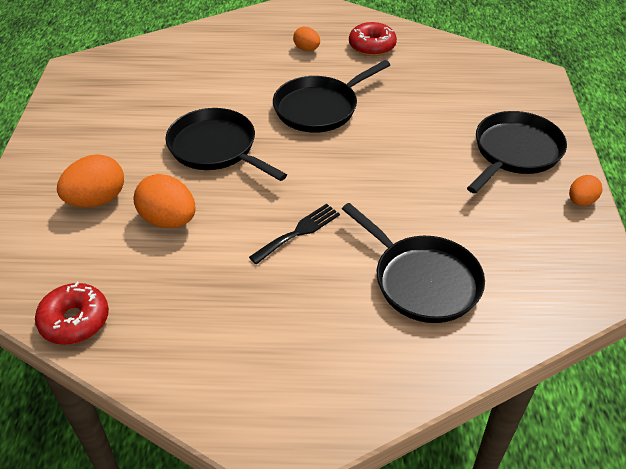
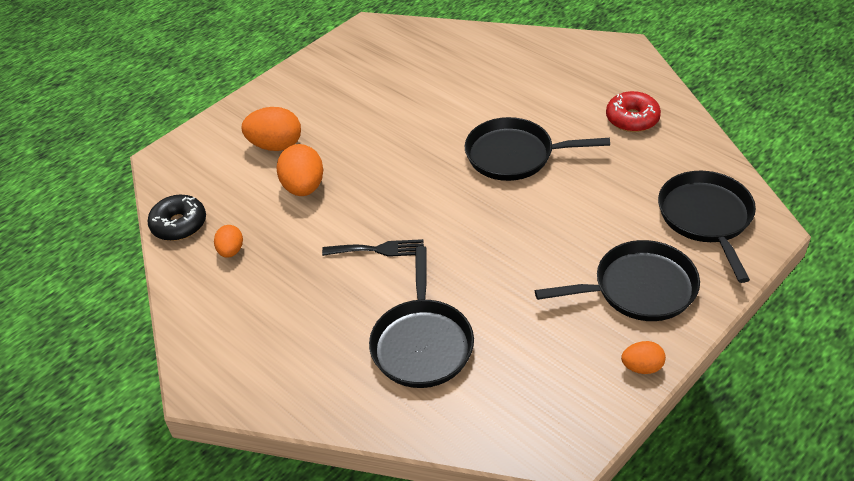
camera: 45 degrees right, 0 degrees up
(75, 320) = (179, 224): red donut -> black donut
(215, 148) = (396, 148): black pan -> black pan (706, 217)
(306, 49) = (568, 94): orange egg -> orange egg (231, 251)

